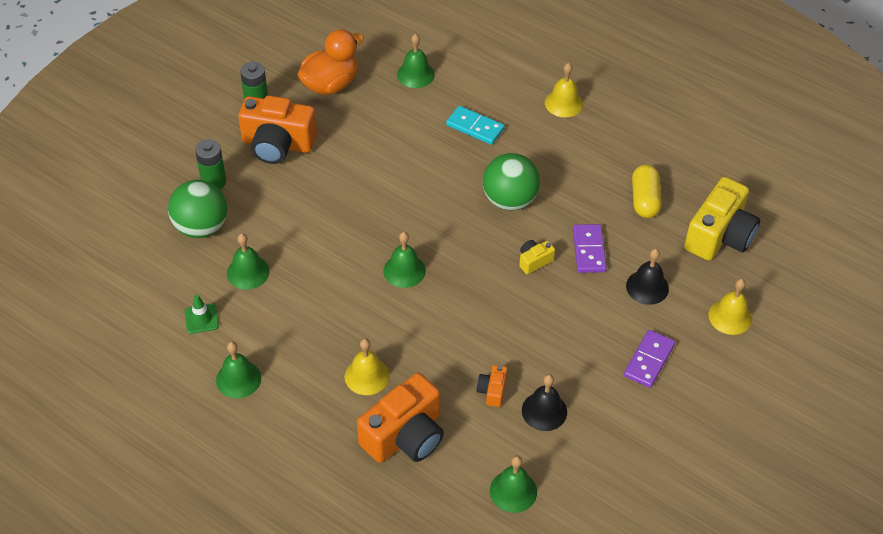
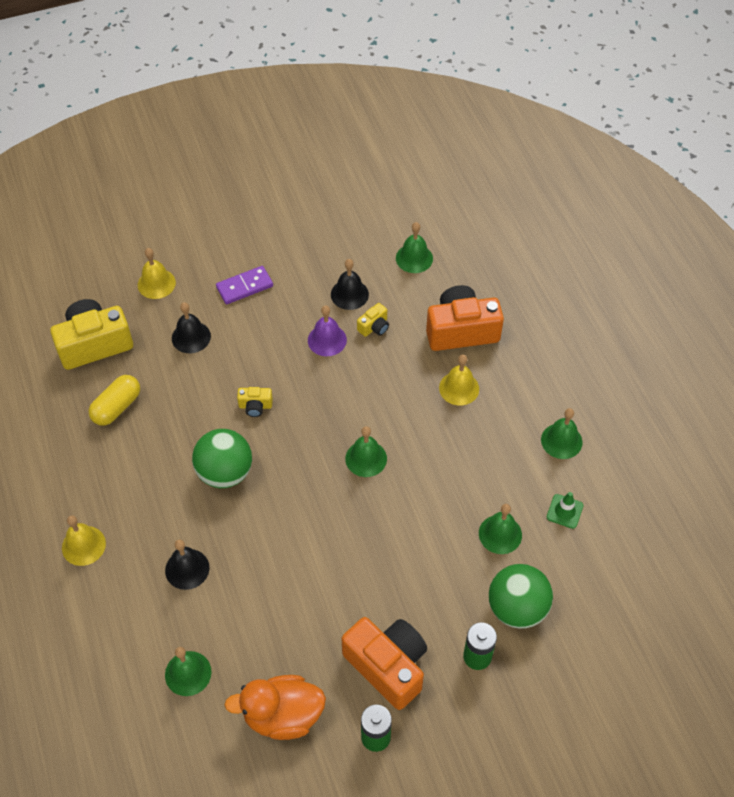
camera: 145 degrees left, 5 degrees up
(475, 127) = (187, 569): turquoise domino -> black bell
(492, 391) = (374, 327): orange camera -> yellow camera
(525, 353) = (327, 340): none -> purple bell
(589, 250) = (204, 390): purple domino -> none

